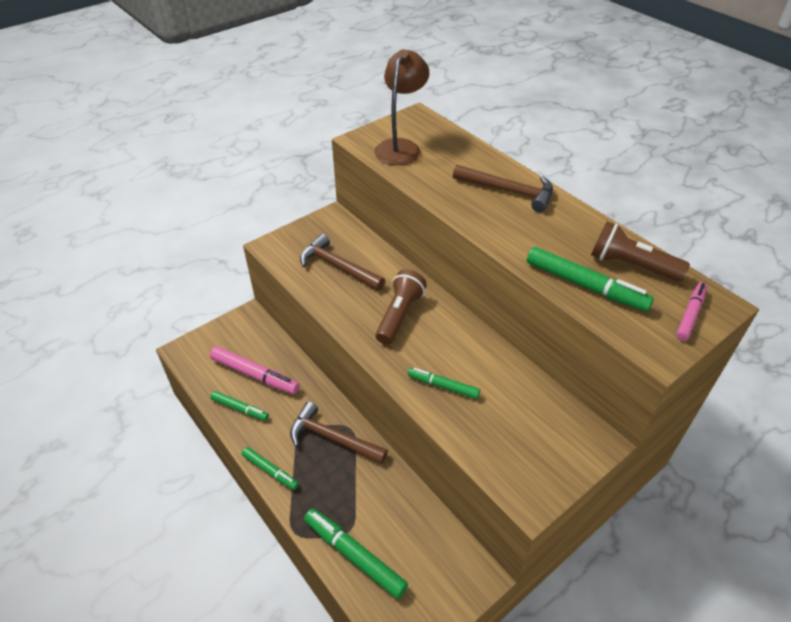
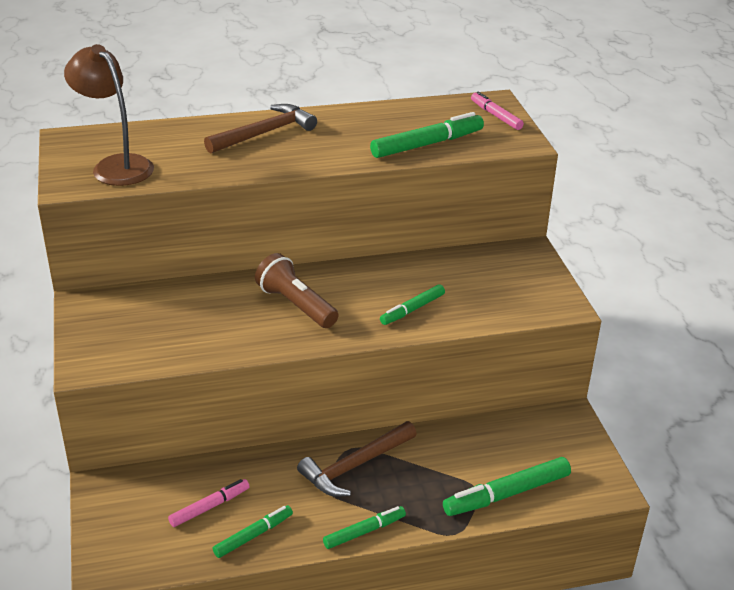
camera: 65 degrees left, 10 degrees down
(255, 375) = (209, 507): pink marker -> pink marker, size x0.61
(338, 266) = (178, 324): brown hammer -> none
(631, 265) = (421, 116): brown flashlight -> none

